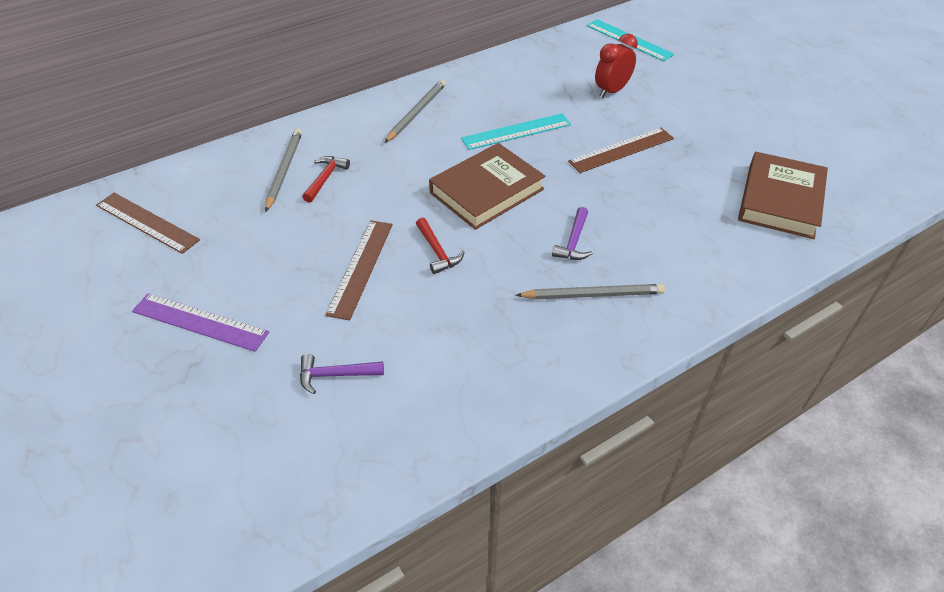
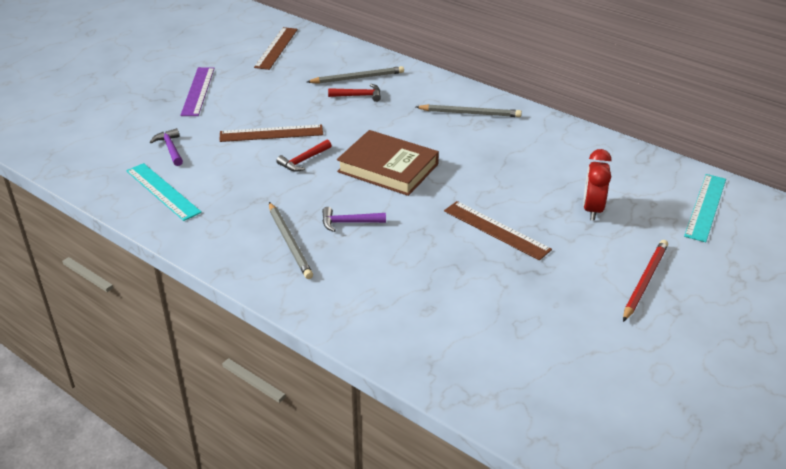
camera: 70 degrees right, 10 degrees down
(516, 131) = (481, 167): turquoise ruler -> turquoise ruler (163, 191)
(611, 91) = (592, 210): red clock -> red clock turned 105 degrees counterclockwise
(714, 96) = (644, 281): none -> red pencil
(780, 200) = (484, 345): brown book -> none

